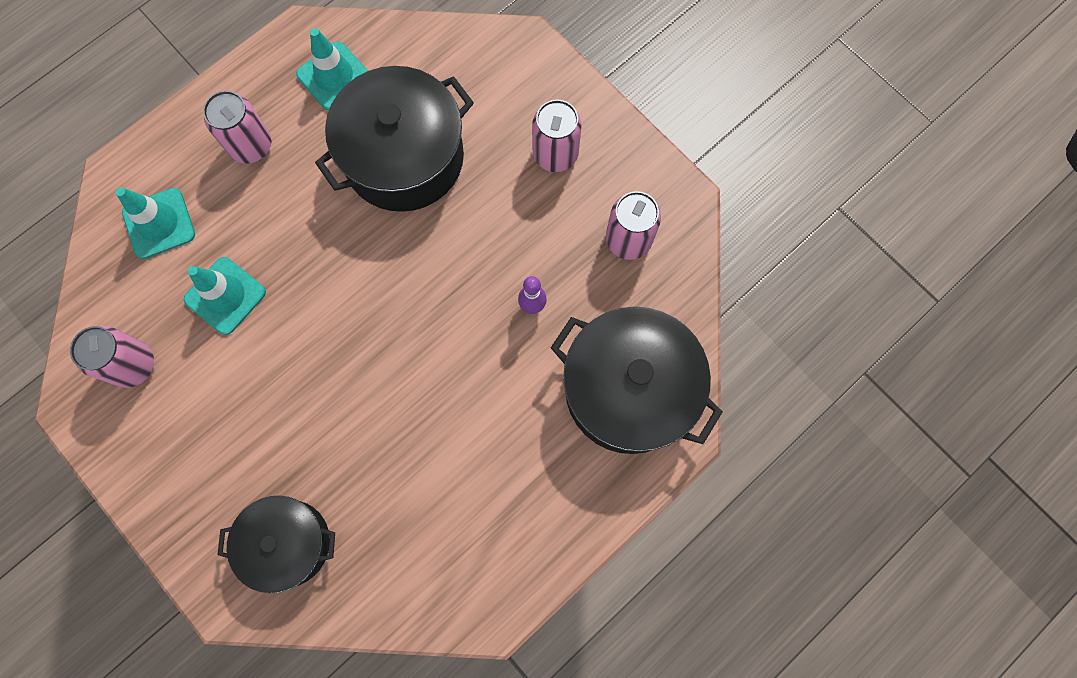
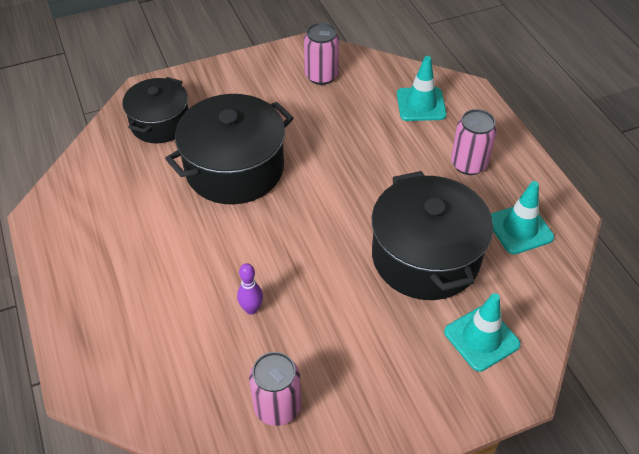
camera: 110 degrees right, 25 degrees down
(225, 296) = (350, 127): turquoise traffic cone -> turquoise traffic cone (481, 338)
(555, 154) = (389, 373): pink can -> none
(629, 390) = (141, 357): black pot -> black pot (234, 168)

